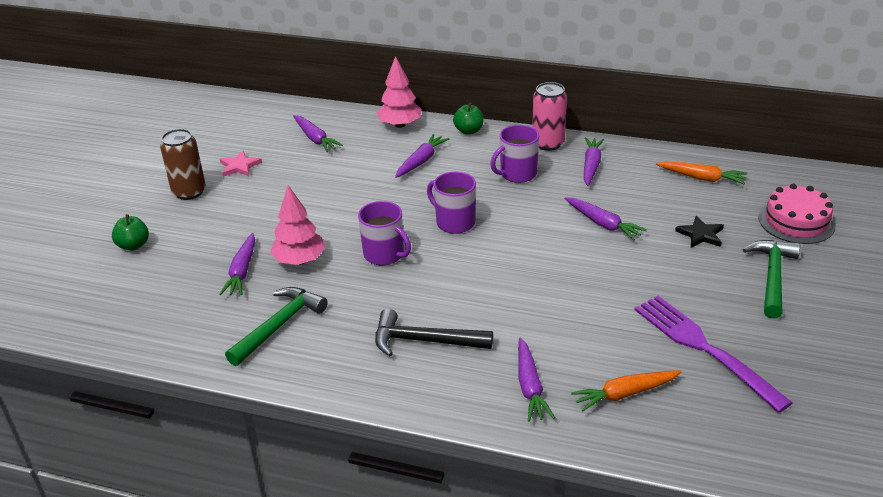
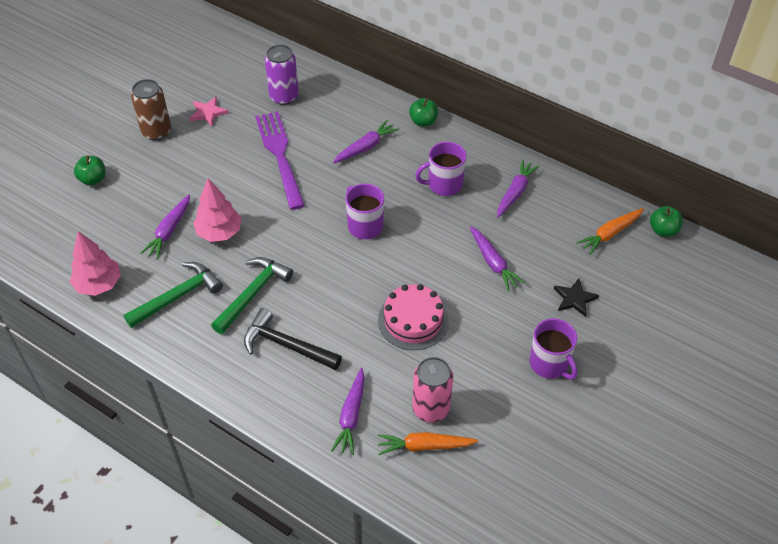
camera: 15 degrees right, 15 degrees up
(315, 139) = (284, 97): purple carrot -> purple can
(384, 254) = (291, 245): purple mug -> purple mug (549, 364)
(400, 125) = (365, 98): pink tree -> pink tree (99, 284)
(548, 143) = (488, 155): pink can -> pink can (431, 408)
(702, 178) = (610, 234): orange carrot -> orange carrot turned 105 degrees clockwise
(705, 349) = (514, 421): purple fork -> purple fork (280, 156)
(749, 165) = (663, 230): none -> green apple
(772, 277) = (614, 363): green hammer -> green hammer (253, 293)
(796, 221) = (670, 308): pink cake -> pink cake (413, 320)

